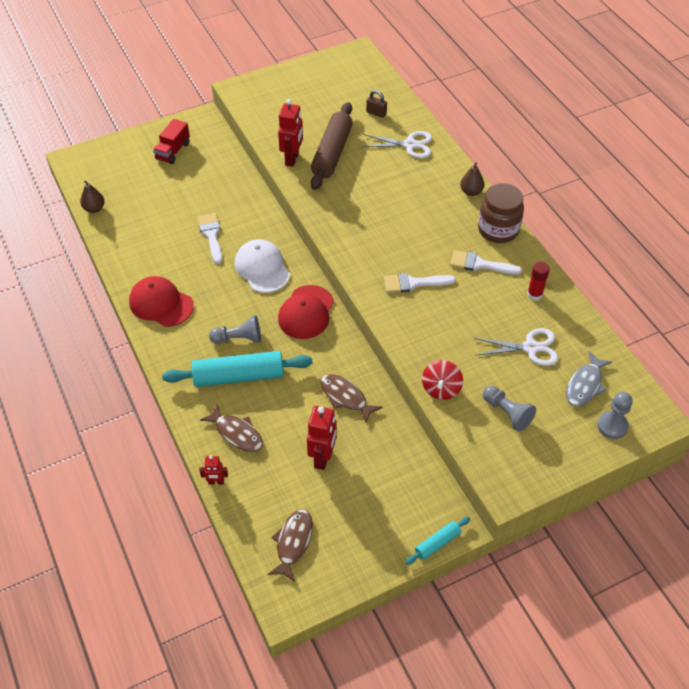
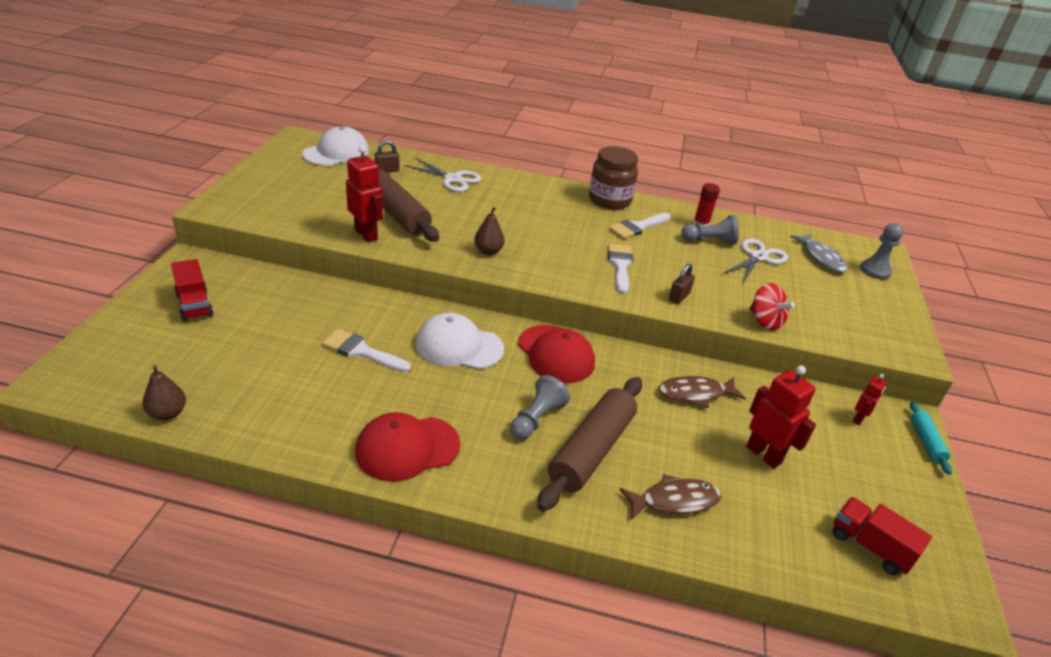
camera: 55 degrees left, 15 degrees down
(216, 482) = (735, 563): red robot -> red robot (859, 419)
(238, 376) = (591, 450): turquoise rolling pin -> brown rolling pin
(293, 543) = (870, 546): brown fish -> red truck
(364, 79) = (336, 153): none -> white cap
(410, 145) = (452, 179): white scissors -> white scissors turned 75 degrees clockwise
(413, 283) = (620, 265): white brush -> white brush turned 150 degrees clockwise
(413, 331) = (679, 297): none -> brown padlock
(471, 192) = (550, 187): brown pear -> brown pear (488, 251)
(507, 413) = (823, 306): grey pawn -> grey pawn (709, 241)

